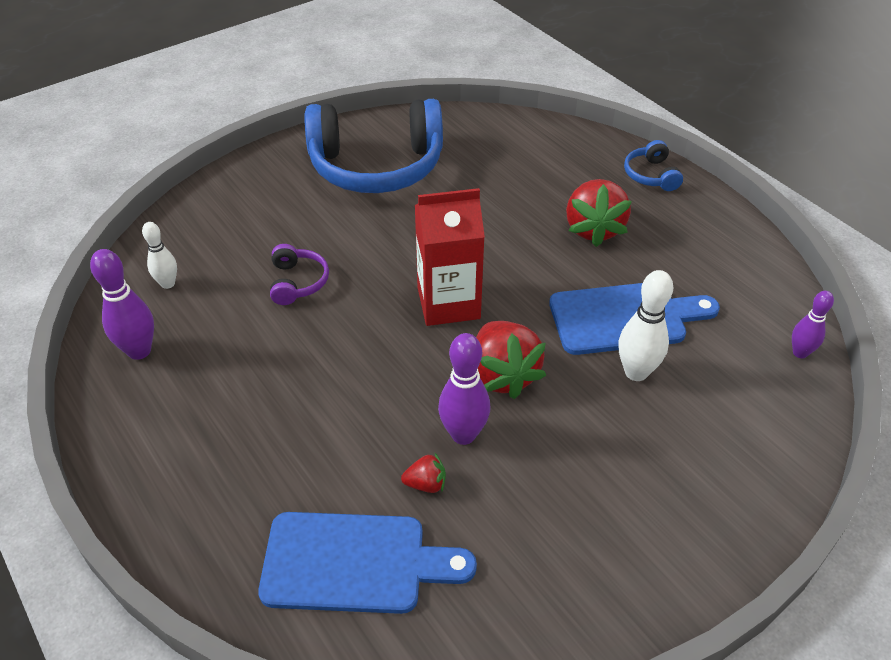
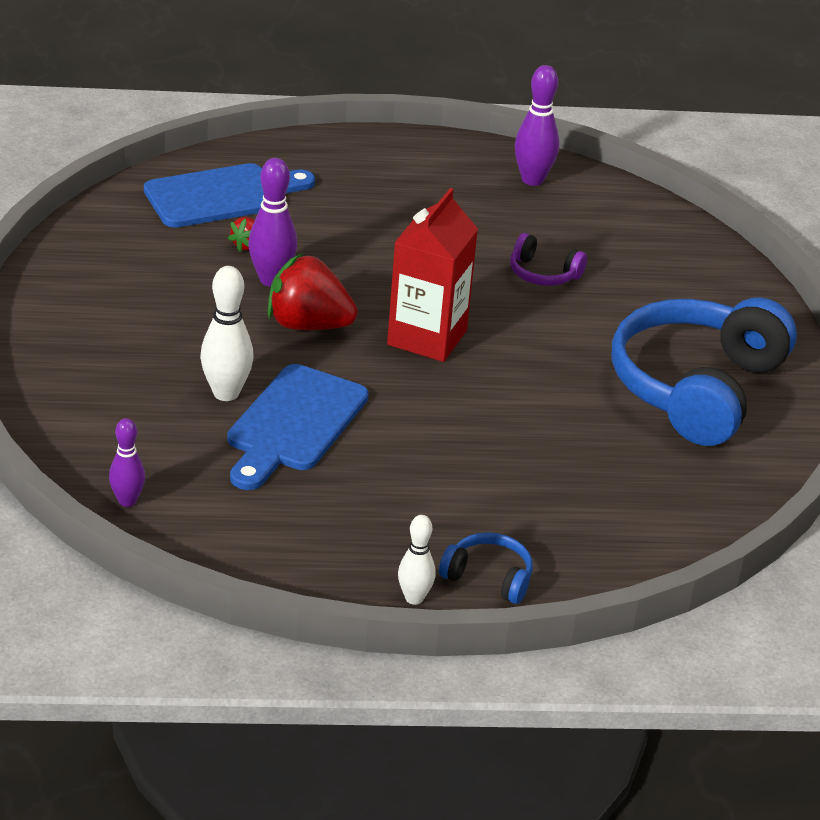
camera: 120 degrees right, 10 degrees down
(168, 284) = (609, 214): white bowling pin -> white bowling pin (414, 598)
(354, 562) = (222, 196): blue cutting board -> blue cutting board turned 150 degrees counterclockwise
(593, 229) = (438, 477): red strawberry -> none

